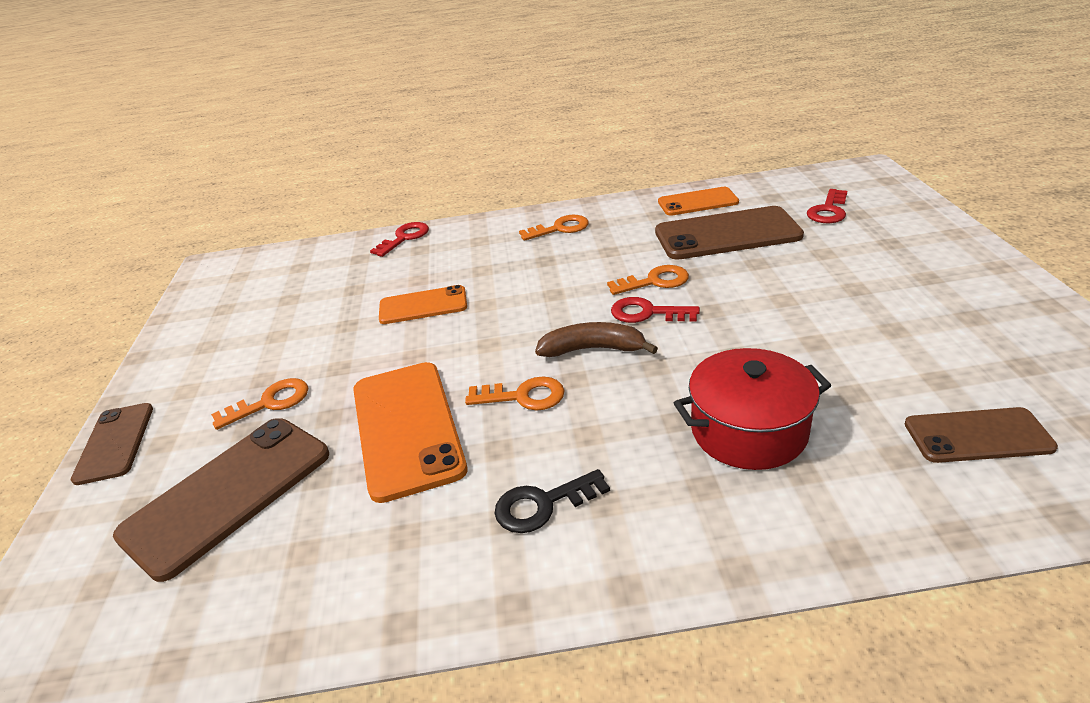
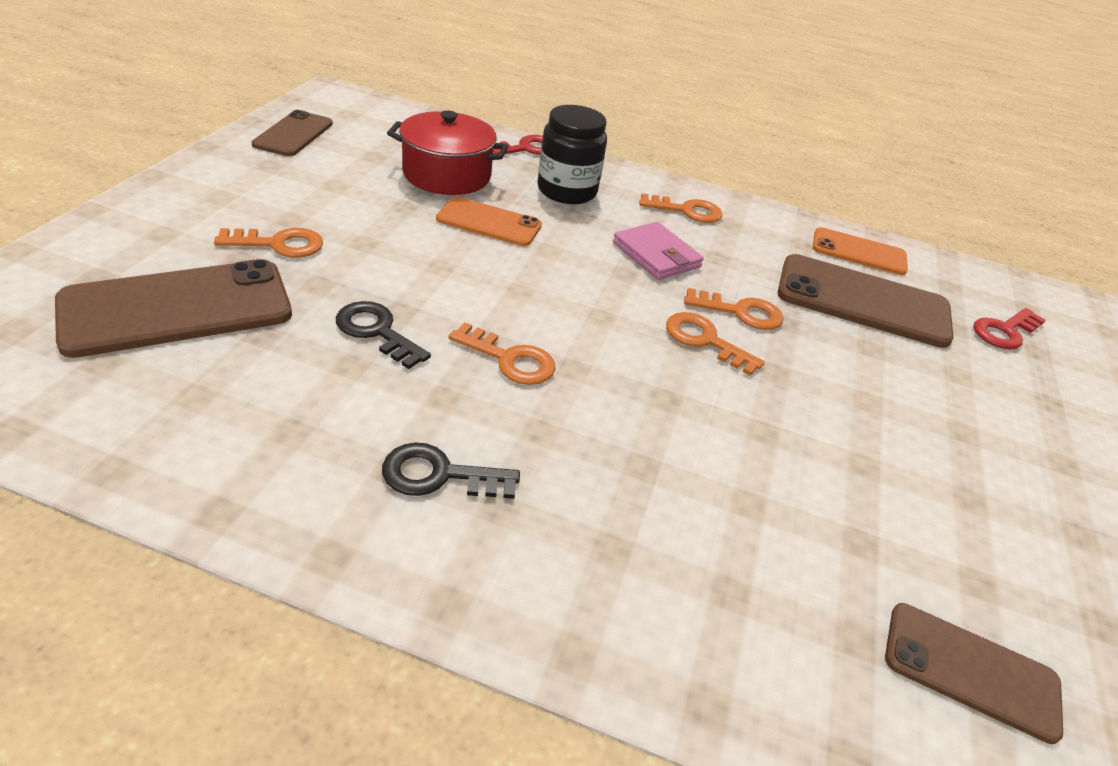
camera: 15 degrees right, 5 degrees up
(115, 443) = (127, 213): brown phone -> brown phone (293, 134)
(406, 428) = (377, 331): orange phone -> black key
(461, 255) = (567, 191): none -> black jar
(564, 270) = (656, 255): none -> pink wallet
(593, 349) = (617, 349): brown banana -> none
(647, 313) = (705, 340): red key -> orange key
(748, 430) = (709, 518): red pot -> red pot (447, 175)

